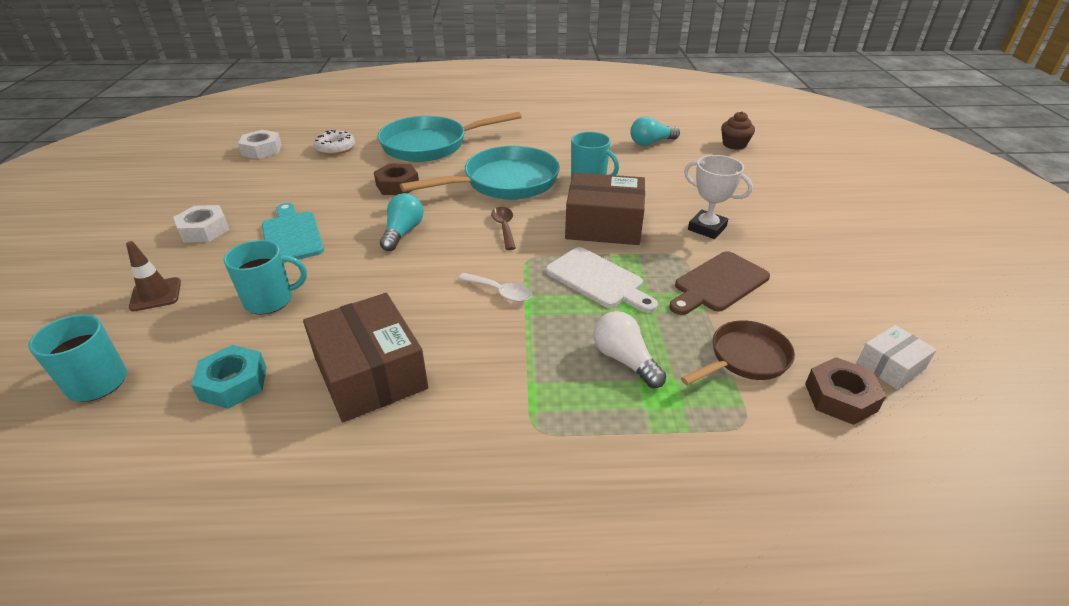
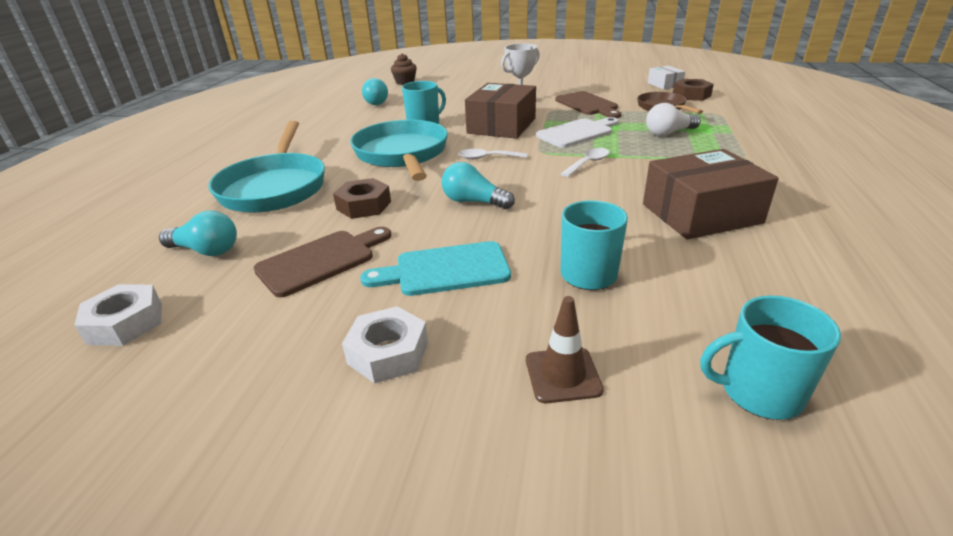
camera: 75 degrees left, 5 degrees down
(233, 383) = (732, 283): turquoise nut -> none
(315, 187) = (321, 261): none -> brown cutting board
(335, 148) = (206, 251): white donut -> turquoise light bulb
(504, 227) = (487, 158): brown spoon -> white spoon

